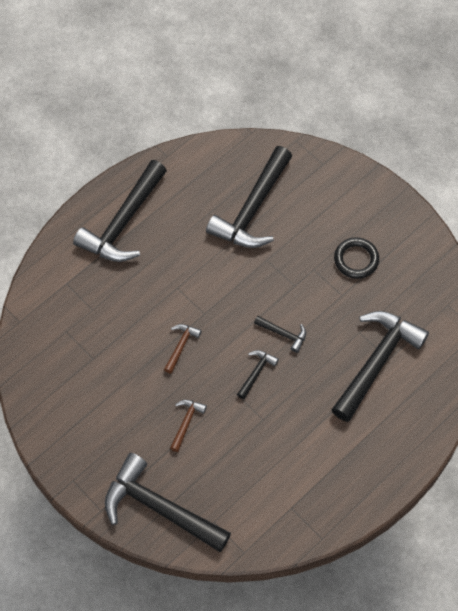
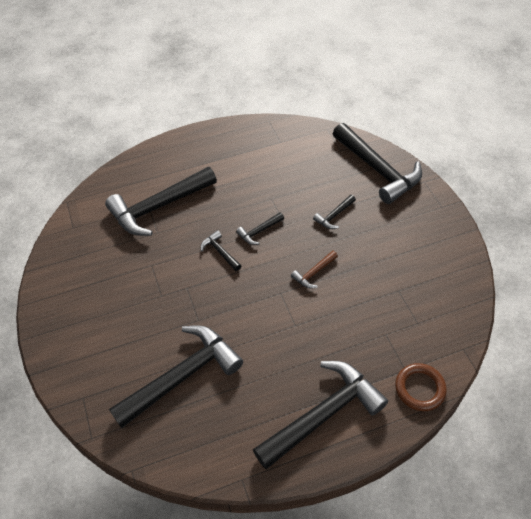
camera: 155 degrees left, 10 degrees down
(50, 272) = (419, 388): none -> brown ring
(186, 422) = (334, 216): brown hammer -> black hammer
(356, 259) = (118, 290): black ring -> none

